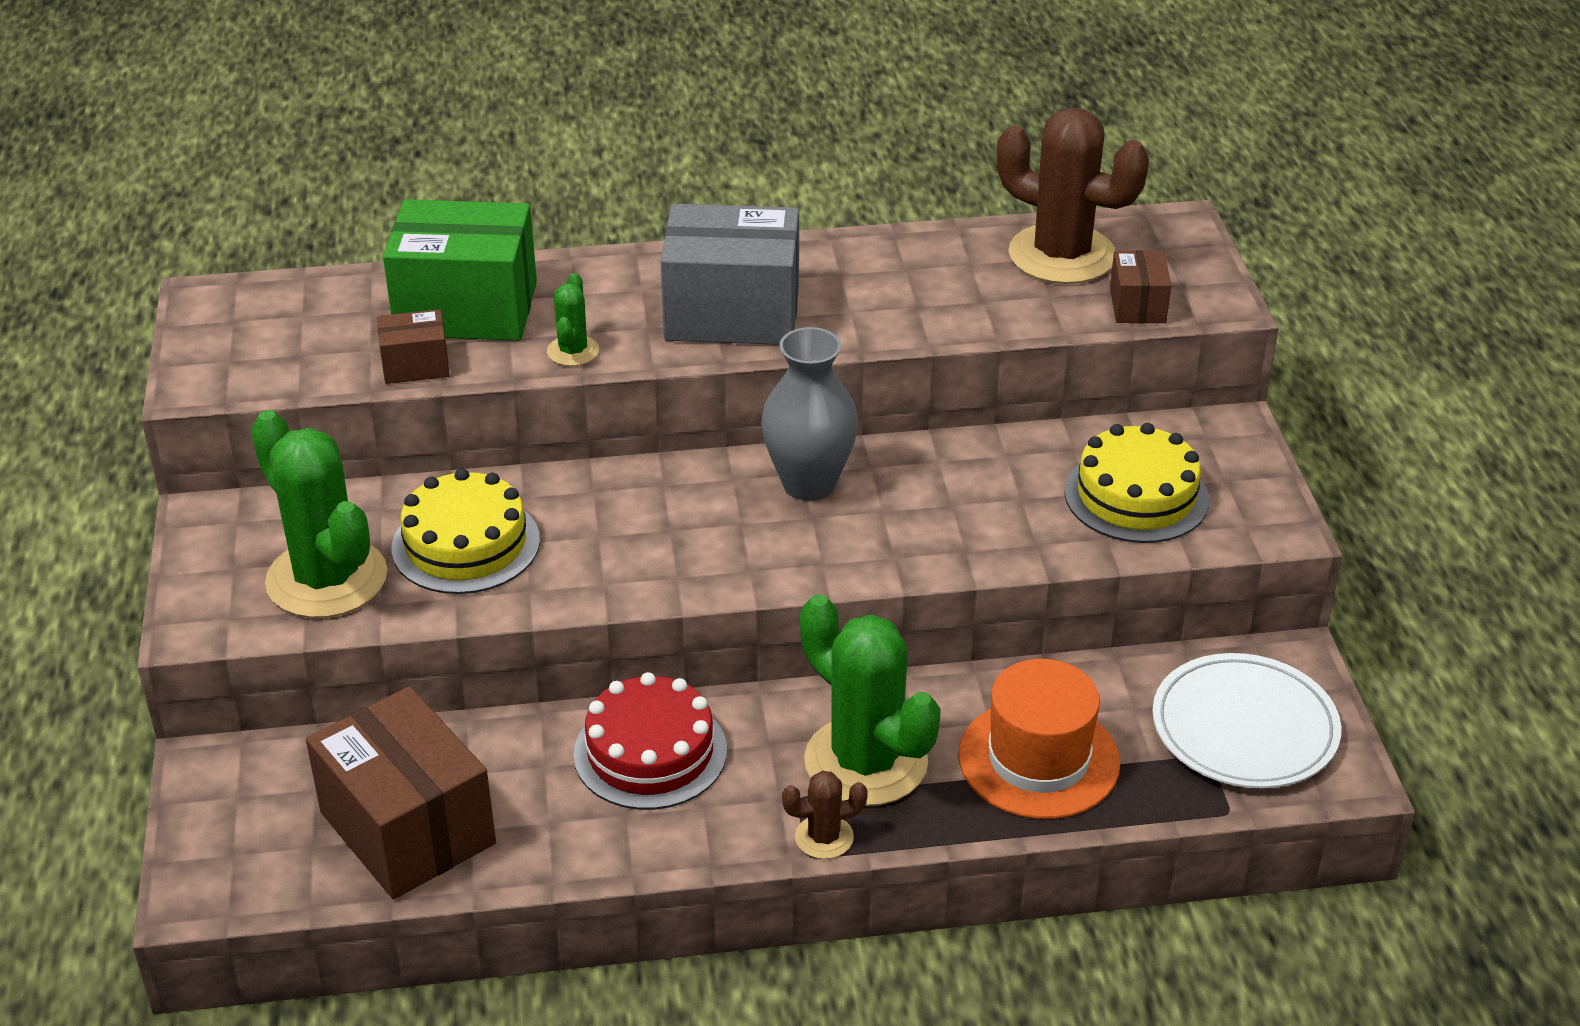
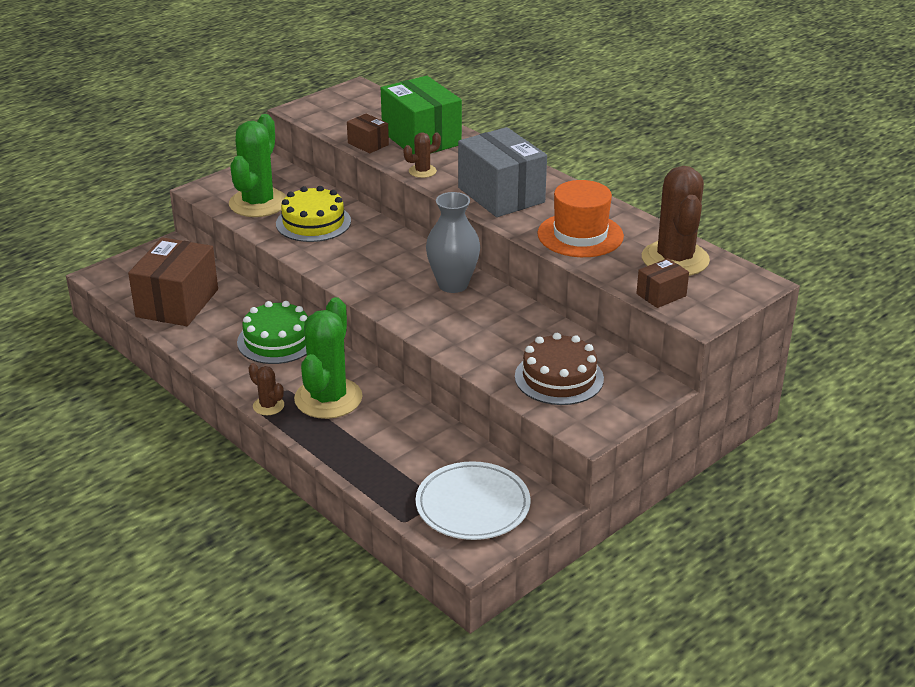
camera: 55 degrees right, 5 degrees down
(573, 351) = (422, 171): green cactus -> brown cactus
(650, 752) = (277, 340): red cake -> green cake
(1038, 759) = (381, 447): orange hat -> orange hat (580, 235)
(1136, 496) = (559, 377): yellow cake -> brown cake

